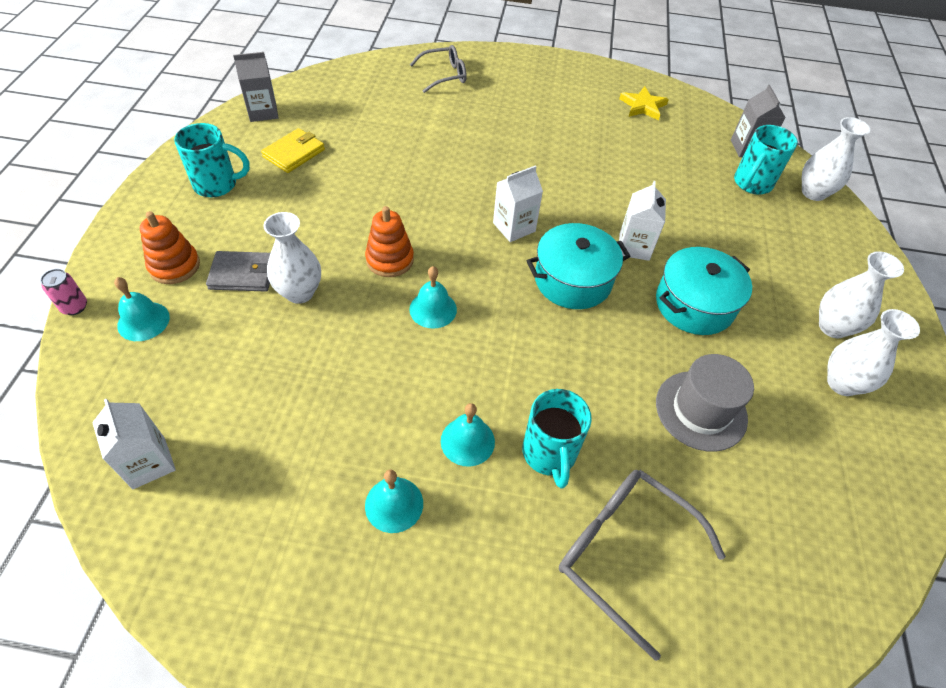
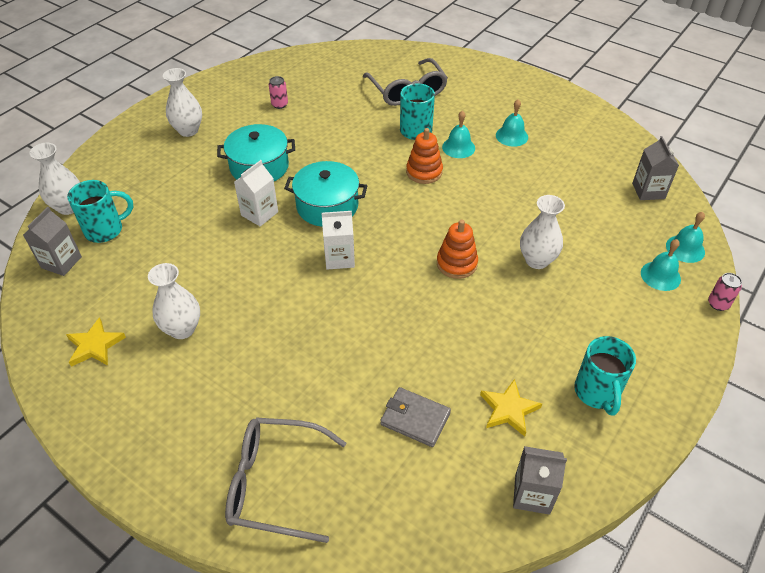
camera: 150 degrees left, 5 degrees down
(149, 463) = (648, 191): white carton -> grey carton
(174, 266) = (638, 314): orange stacking toy -> orange stacking toy (424, 172)
(217, 185) = (597, 393): turquoise mug -> turquoise mug turned 120 degrees counterclockwise
(243, 274) = (580, 289): grey wallet -> grey wallet (415, 418)
(294, 153) = (508, 409): yellow wallet -> yellow star
(433, 309) = (441, 218): turquoise bell -> turquoise bell (685, 248)
(444, 75) = (275, 483): grey glasses -> grey glasses, size x1.53
(701, 410) = (316, 121): grey hat -> none
(779, 424) = (279, 104): none -> pink can
(842, 383) = (222, 108): white vase -> white vase (182, 329)

